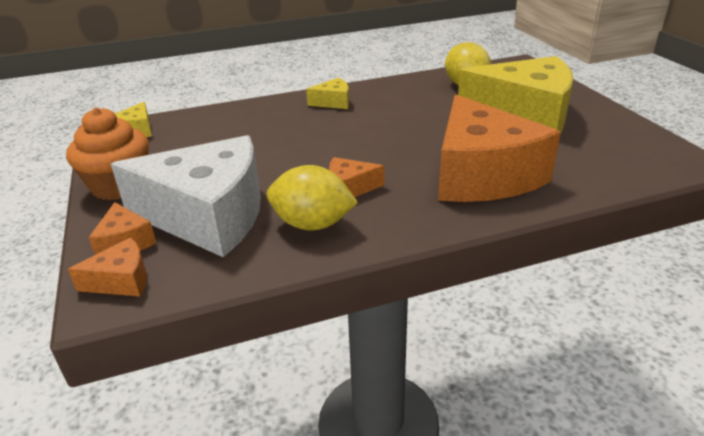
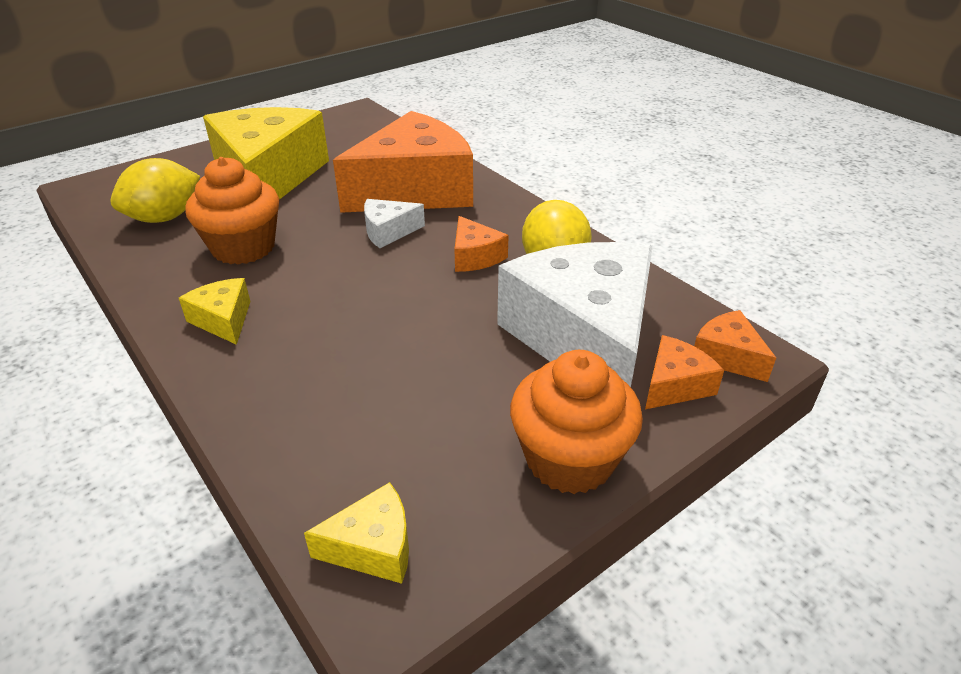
camera: 110 degrees left, 5 degrees up
(410, 156) = (388, 231): none -> white cheese
(413, 107) = (243, 247): none -> orange cupcake

